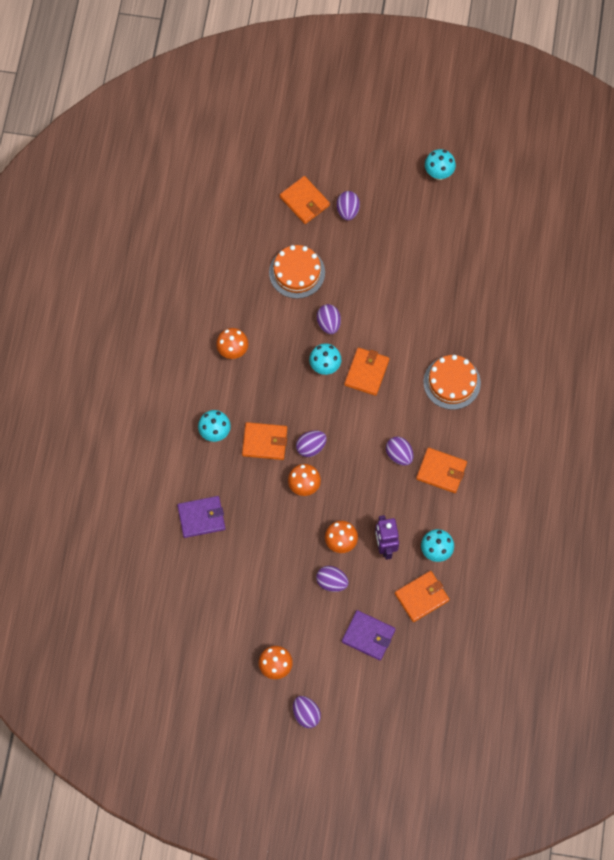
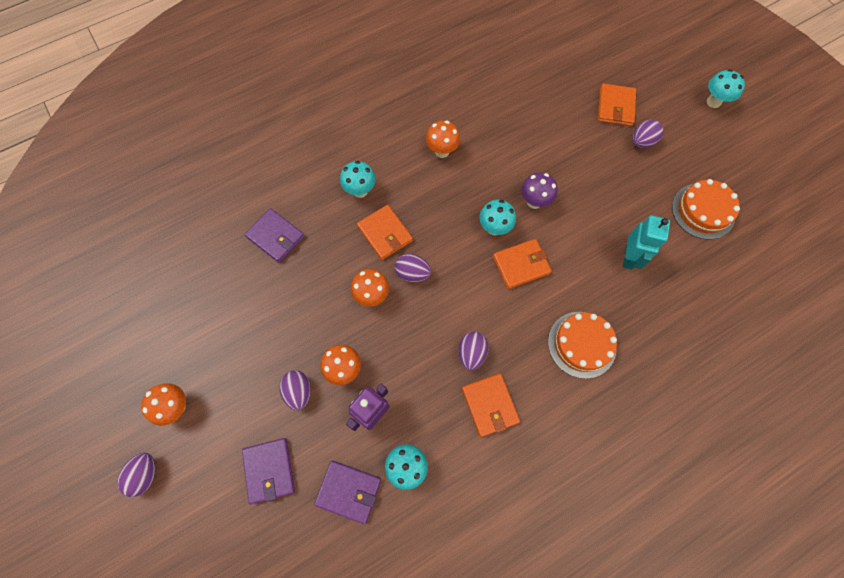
camera: 50 degrees right, 0 degrees up
(297, 272) = (553, 146): orange cake -> orange cake (703, 211)
(328, 323) = (534, 202): purple egg -> purple mushroom
(421, 597) = (348, 491): orange wallet -> purple wallet
(422, 300) = (629, 257): none -> turquoise robot
(438, 173) = (748, 183): turquoise mushroom -> turquoise mushroom (713, 102)

